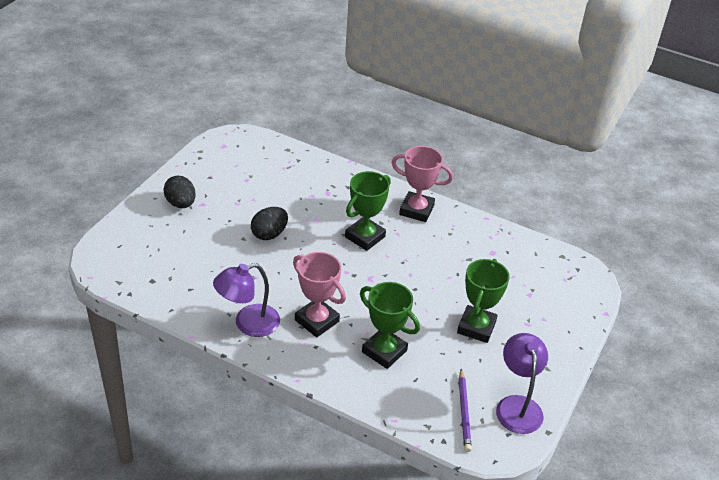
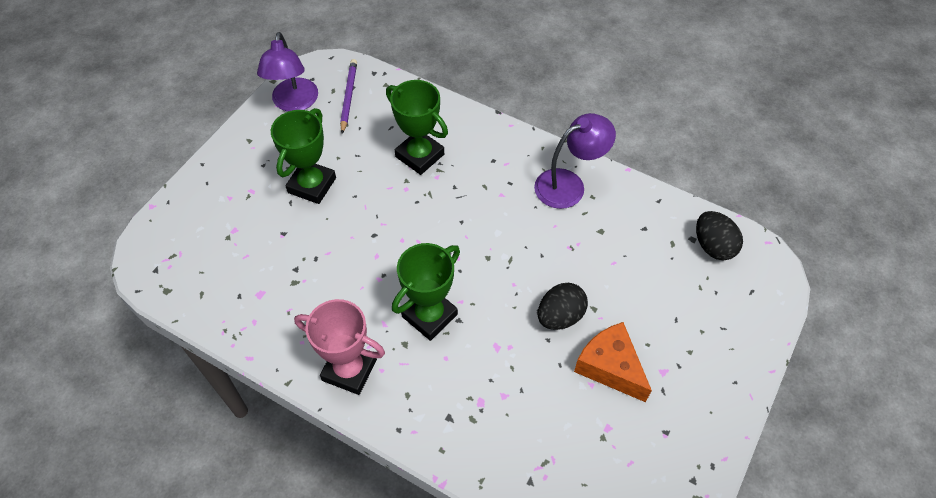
camera: 175 degrees left, 15 degrees up
(181, 203) = (694, 371): black egg -> black egg (713, 246)
(238, 207) = (610, 367): none -> orange cheese
(317, 321) = (492, 189): pink trophy -> none

